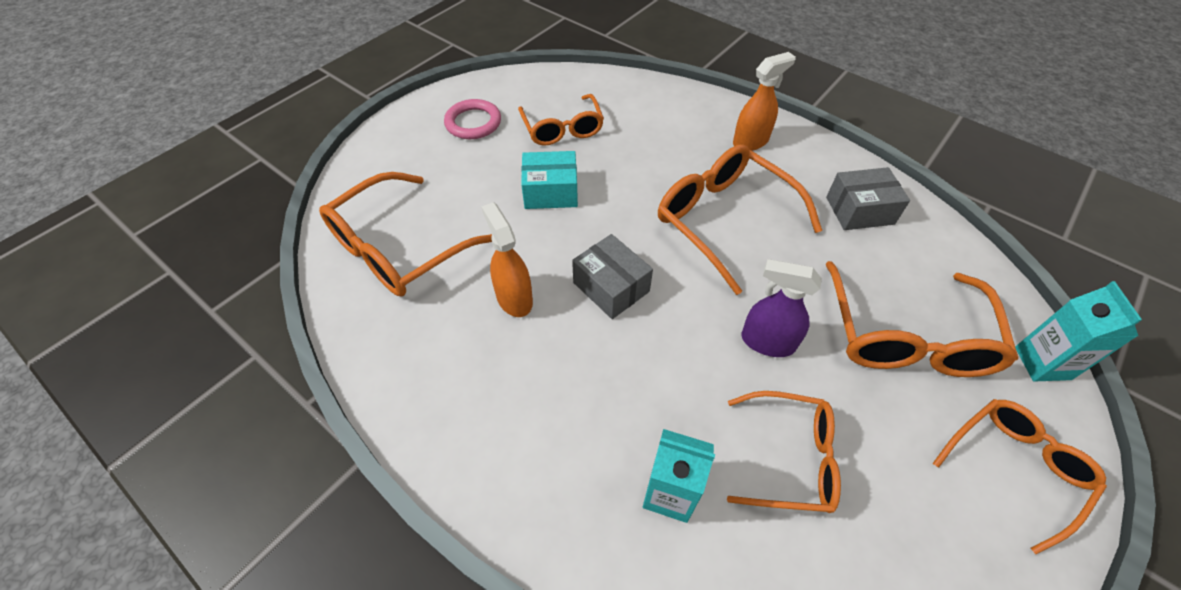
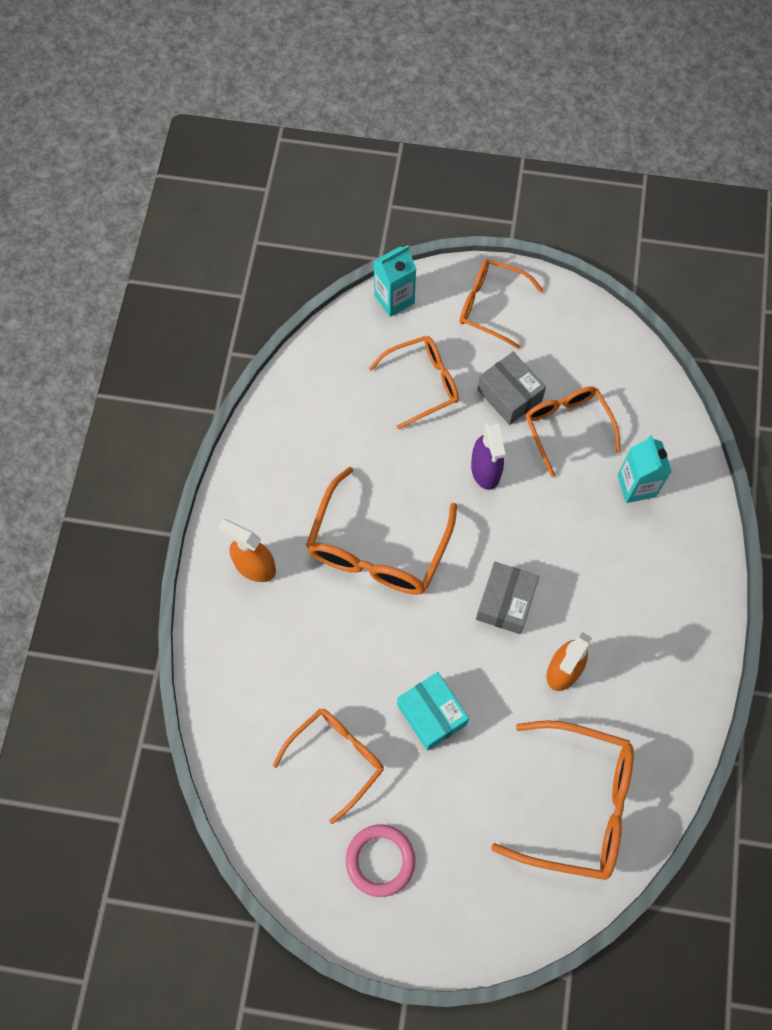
camera: 120 degrees left, 15 degrees up
(859, 210) = (302, 446): grey box -> grey box (509, 395)
(906, 337) = (423, 383): orange glasses -> orange glasses, size x0.66

